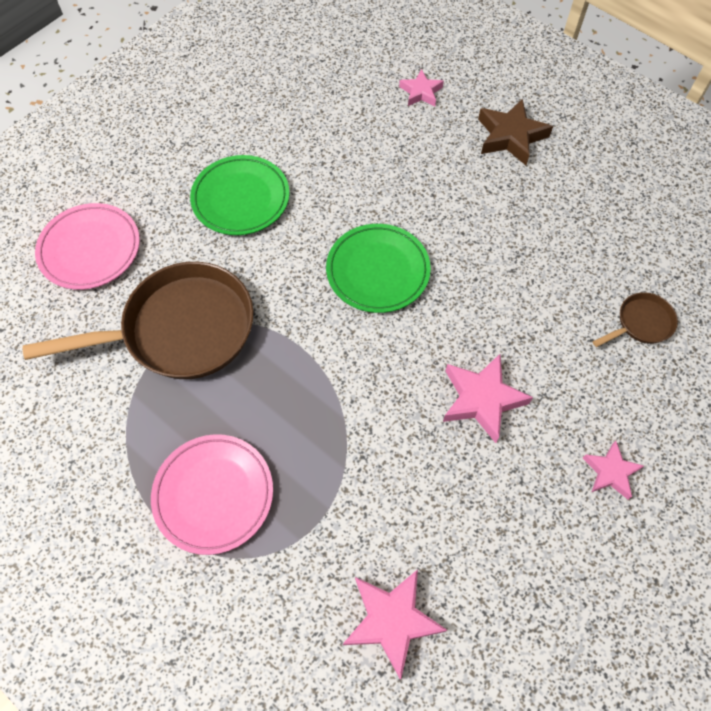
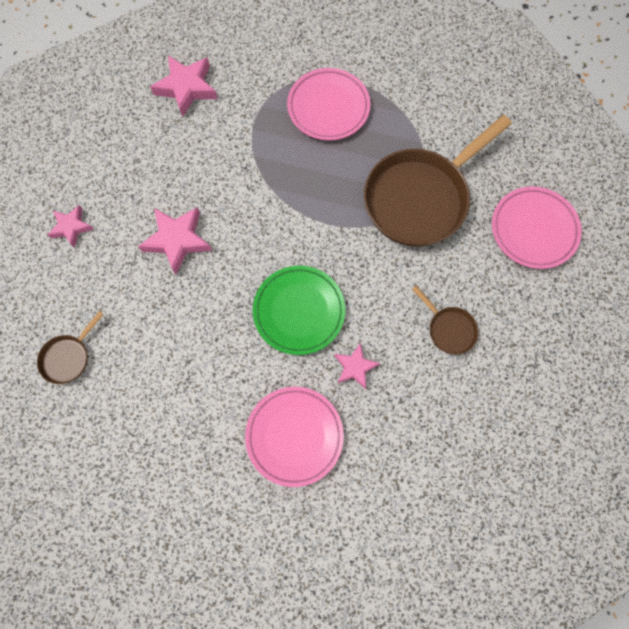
camera: 155 degrees right, 10 degrees up
(241, 198) = (449, 329): green plate -> brown pan
(421, 92) = (350, 540): pink star -> pink star (355, 367)
(433, 173) = (294, 436): none -> pink plate
(510, 136) = (237, 520): brown star -> none

